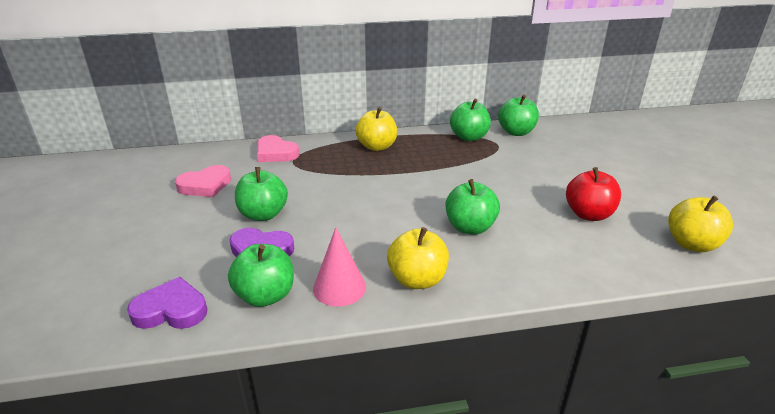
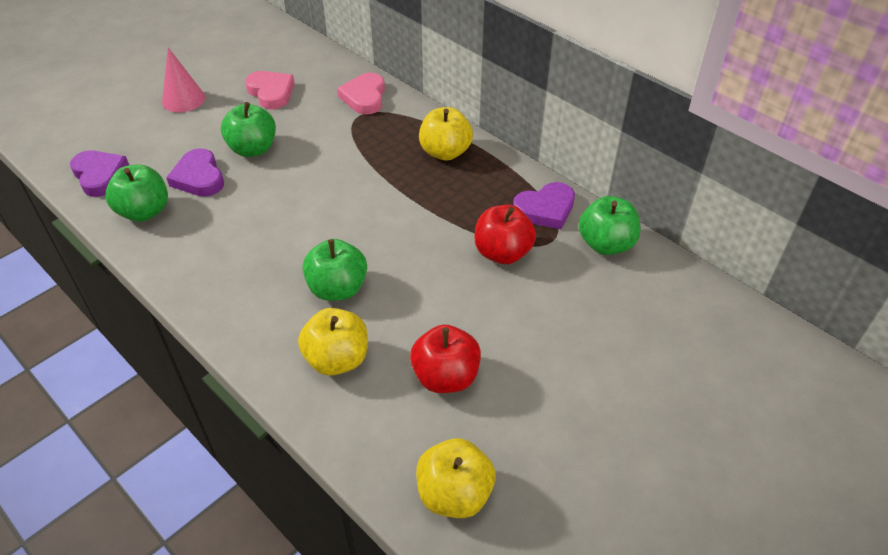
camera: 55 degrees right, 15 degrees up
(205, 185) = (271, 92): pink heart -> pink heart turned 150 degrees counterclockwise
(339, 287) = (180, 246): pink cone -> pink cone (183, 99)
(417, 279) = (223, 288): yellow apple -> yellow apple (337, 359)
(469, 137) = (545, 209): green apple -> purple heart
(493, 161) = (502, 253): none -> red apple

